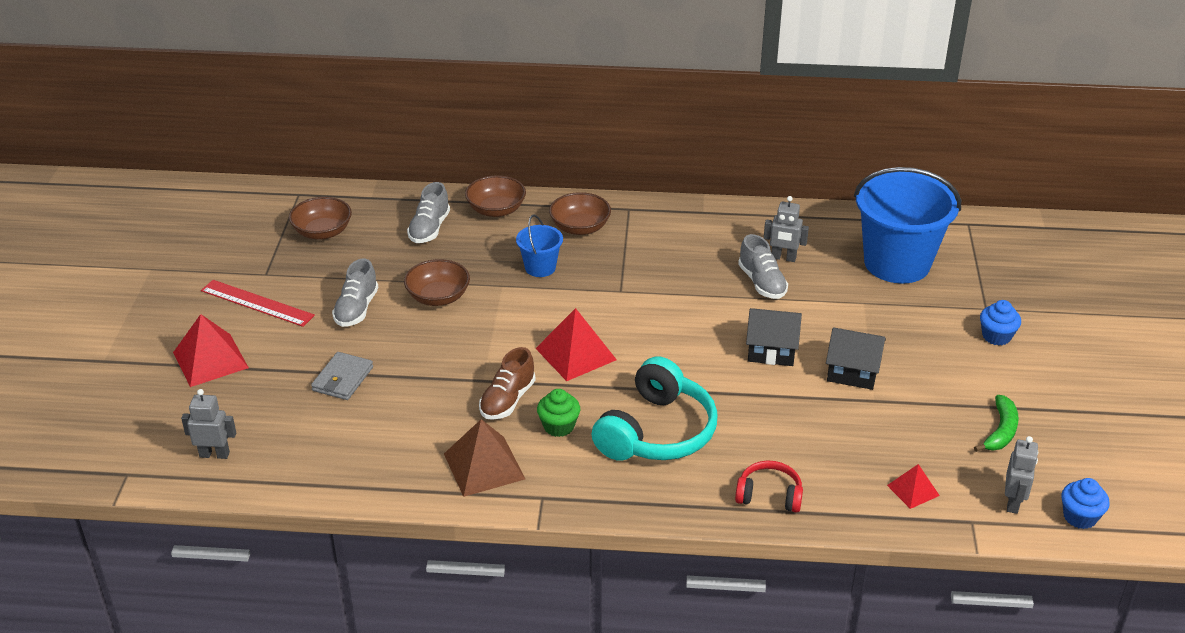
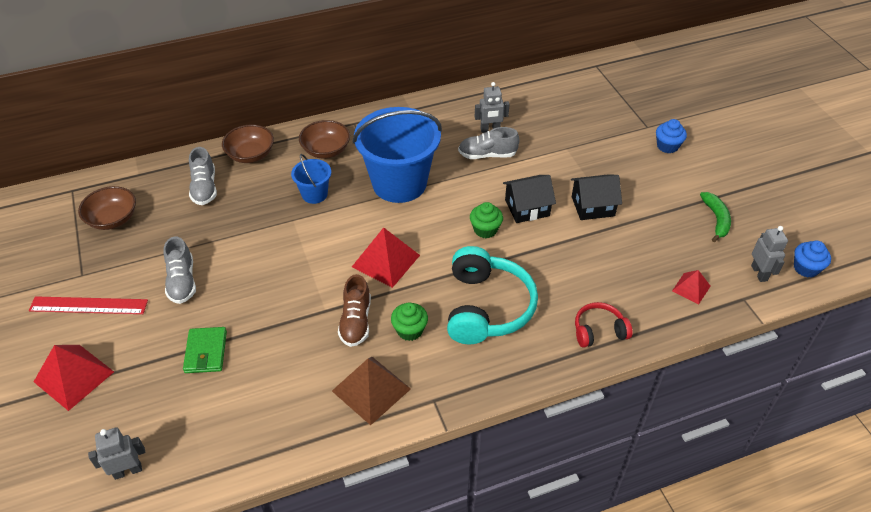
camera: 25 degrees left, 10 degrees up
(342, 379) = (206, 352): grey wallet -> green wallet
(438, 297) = (246, 247): brown bowl -> none
(707, 357) = (485, 230): none -> green cupcake
(762, 283) = (487, 155): grey shoe -> grey shoe turned 135 degrees clockwise
(897, 263) = (569, 110): blue bucket -> blue bucket (399, 183)

